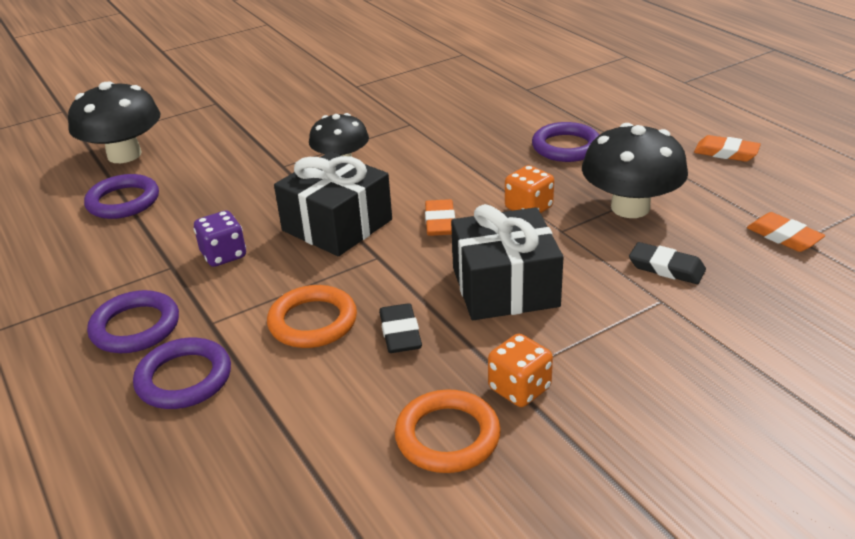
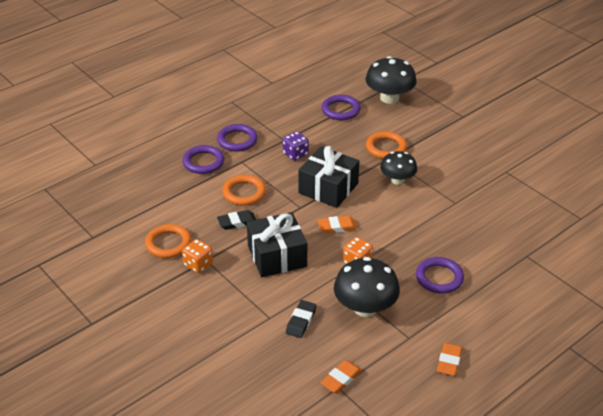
camera: 80 degrees right, 5 degrees up
(256, 166) = (386, 148): none -> orange ring

